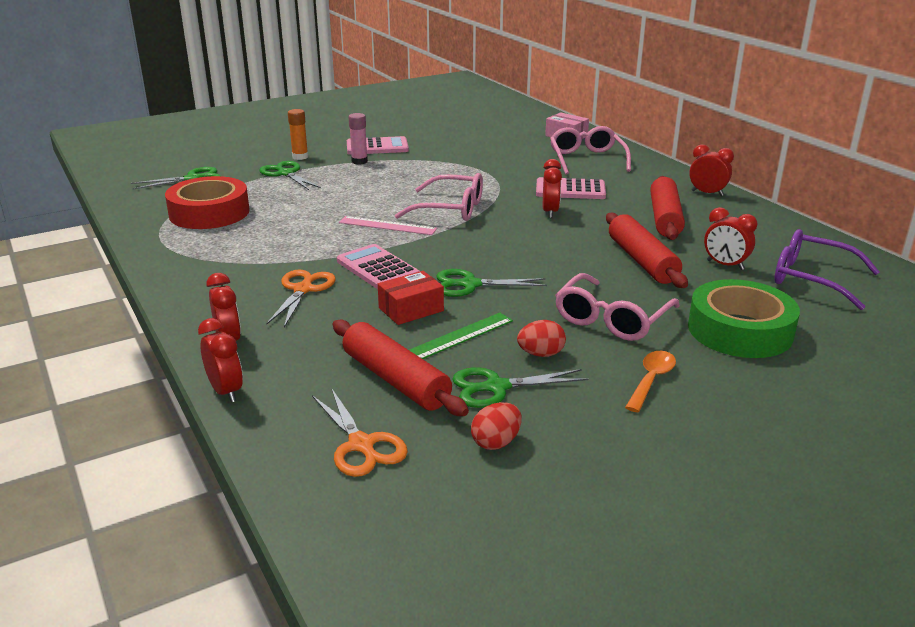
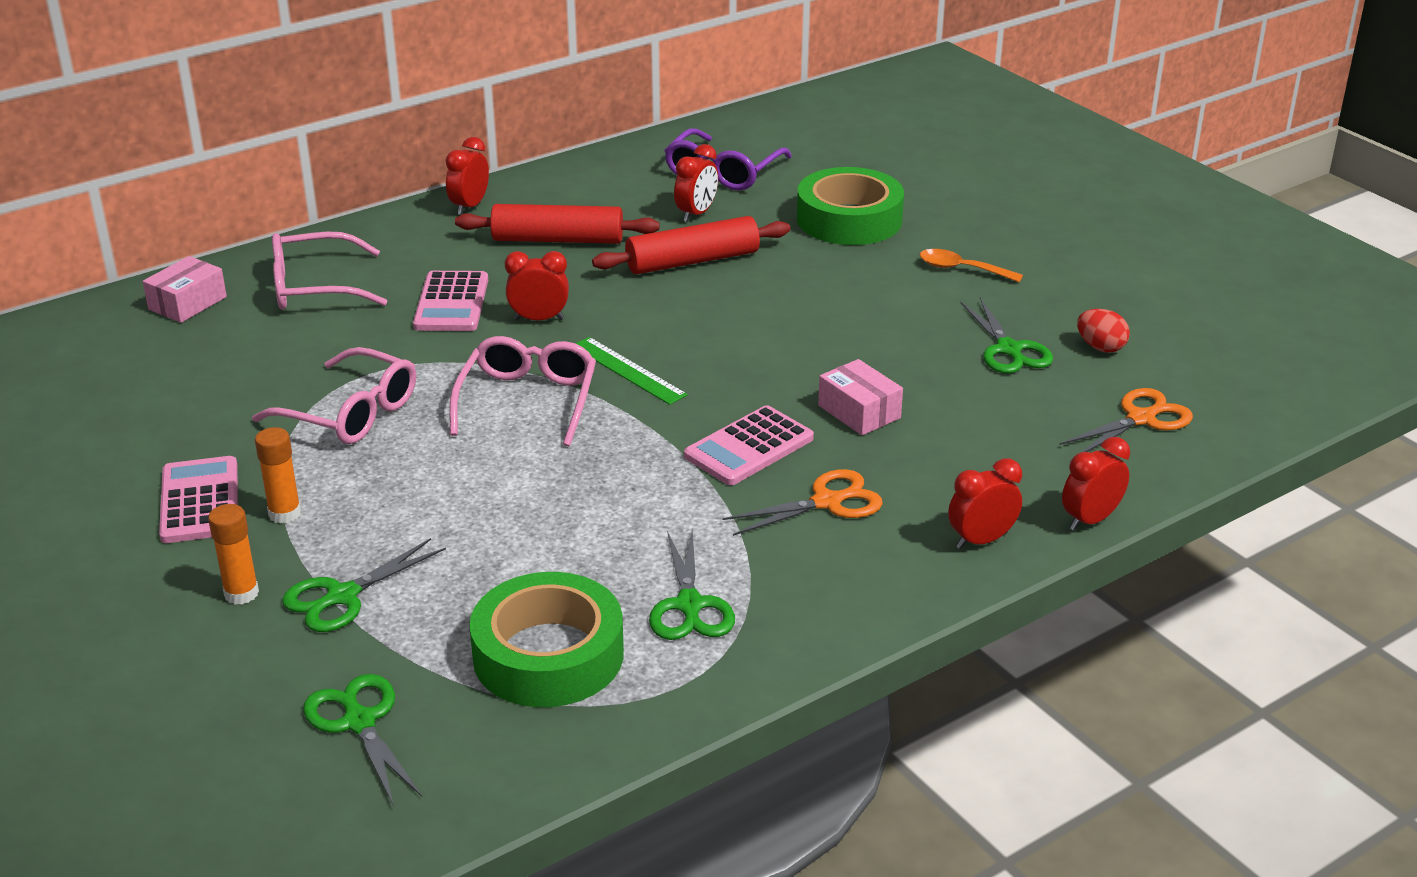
camera: 95 degrees left, 5 degrees up
(209, 213) = (548, 655): red tape -> green tape
(303, 290) = (827, 502): orange scissors -> orange scissors turned 150 degrees clockwise
(359, 161) = (284, 513): pink glue stick -> orange glue stick
(387, 225) = (596, 453): pink ruler -> none
(396, 380) = (1019, 409): red rolling pin -> none
(411, 309) = (859, 412): red box -> pink box
(459, 337) = (915, 375): green ruler -> green ruler (628, 370)
(470, 284) = (782, 373): green scissors -> green scissors (689, 605)
(541, 354) = (934, 326): red egg -> none
(612, 319) = (845, 284): pink glasses -> pink glasses (350, 413)

